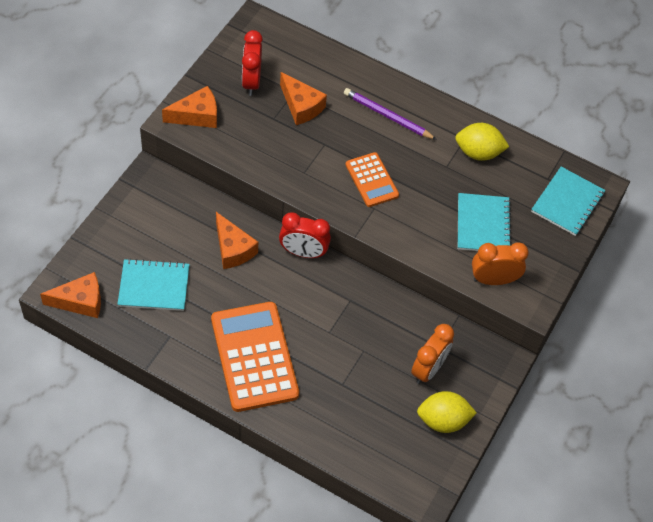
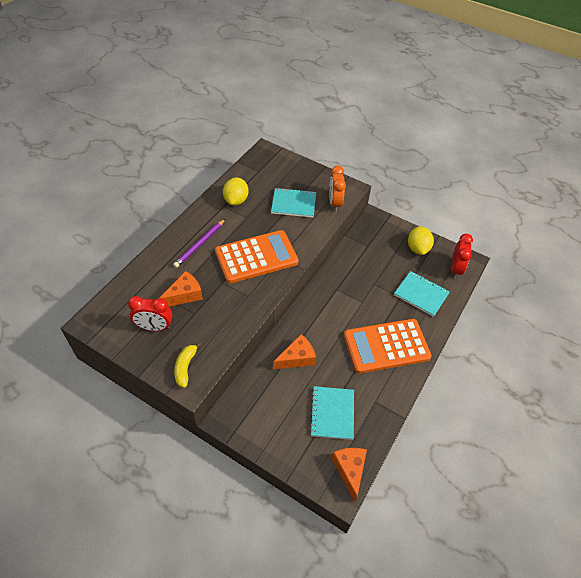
camera: 85 degrees left, 5 degrees down
(197, 115) = (185, 367): orange cheese -> yellow banana
(303, 252) = (299, 314): red clock -> red clock (455, 269)
(372, 180) = (256, 257): orange calculator -> orange calculator, size x1.82
(428, 369) = (384, 252): orange clock -> none
(567, 202) = (277, 164): turquoise notebook -> turquoise notebook (421, 294)

